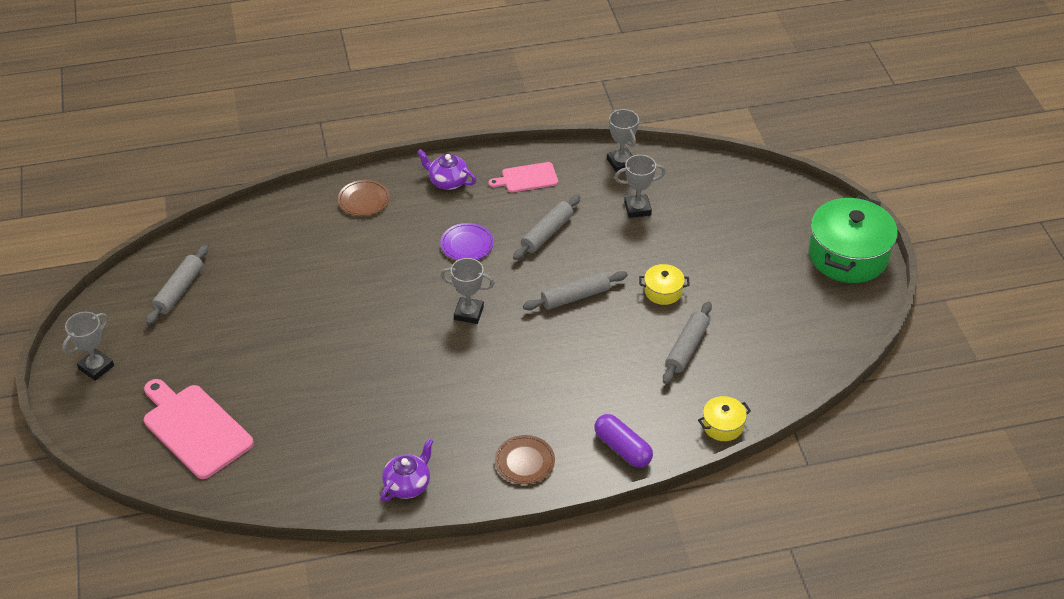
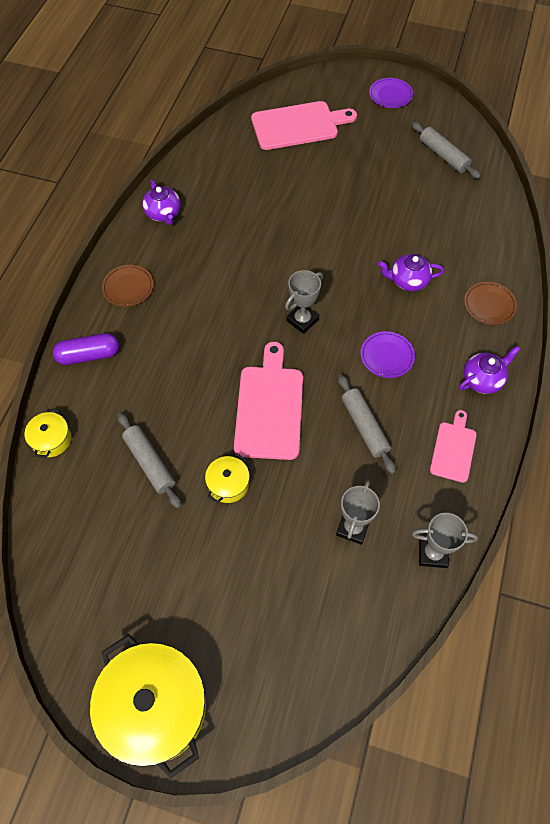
camera: 120 degrees right, 15 degrees up
(96, 367) = (390, 95): grey trophy -> purple plate
(371, 260) = (408, 281): none -> purple teapot
(575, 297) = (269, 407): grey rolling pin -> pink cutting board
(848, 255) = (155, 707): green pot -> yellow pot

